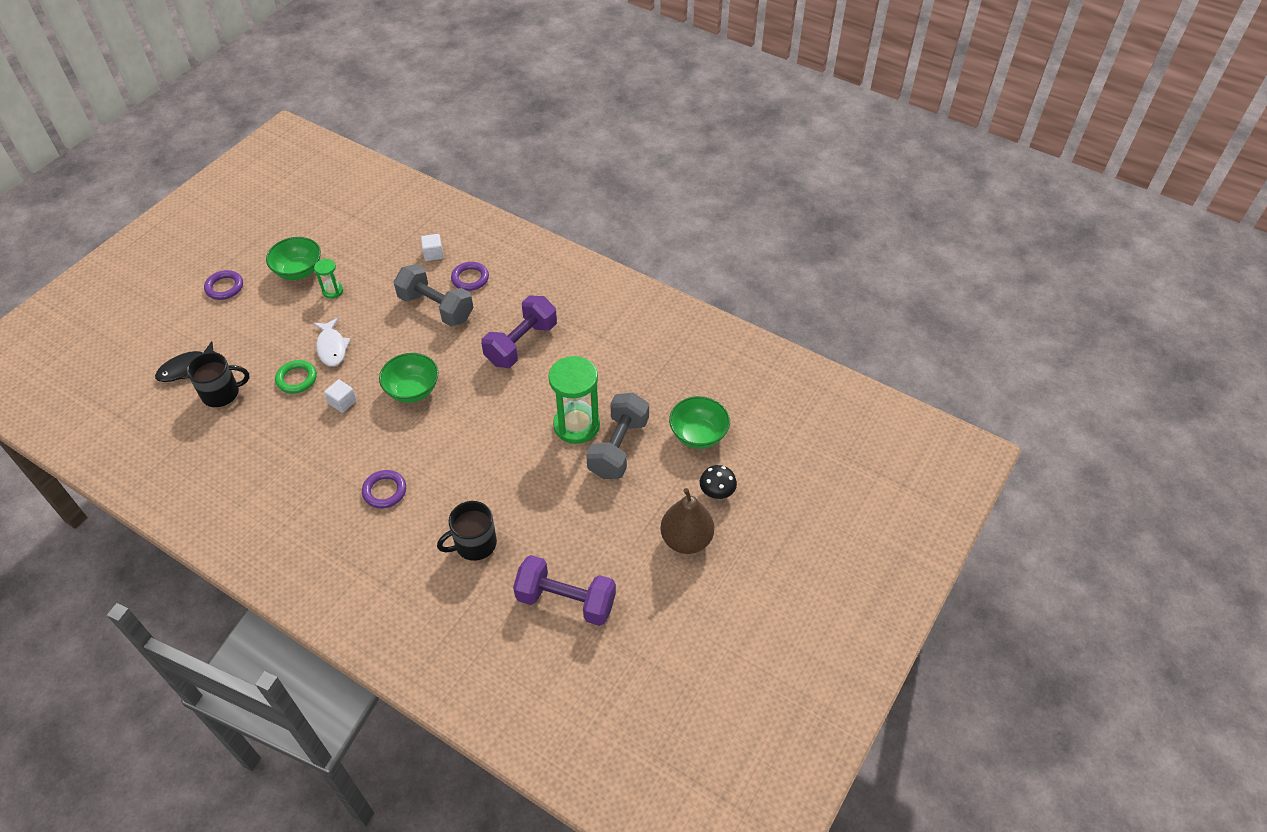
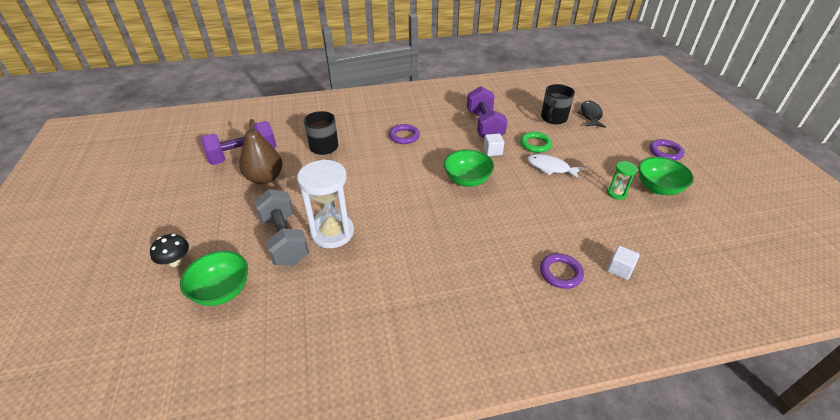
camera: 135 degrees right, 10 degrees down
(436, 307) = (542, 233): grey dumbbell -> none
(521, 344) = (445, 255): purple dumbbell -> purple dumbbell (484, 125)
(576, 425) = (332, 232): green hourglass -> white hourglass
(686, 539) = (183, 221): brown pear -> brown pear (265, 178)

